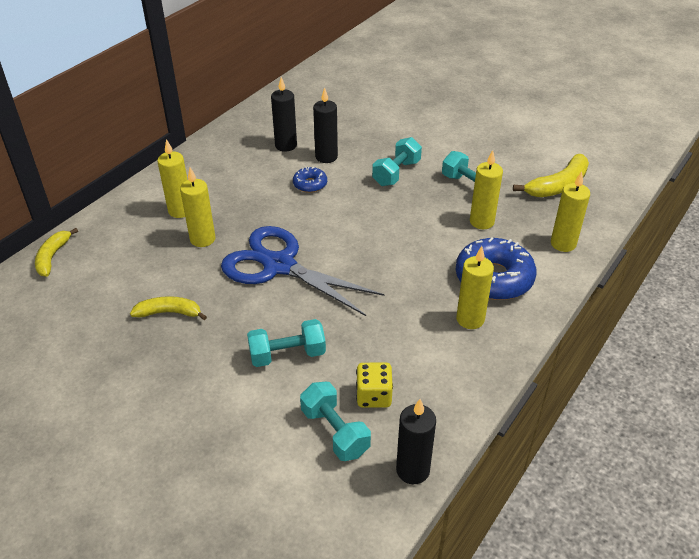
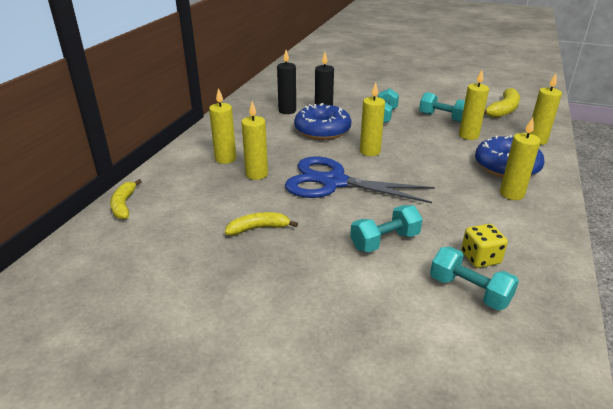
camera: 15 degrees left, 10 degrees down
(310, 184) = (322, 130): blue donut -> blue donut, size x1.99
(346, 227) = (370, 151): none -> yellow candle
(412, 470) = (559, 307): black candle -> none

